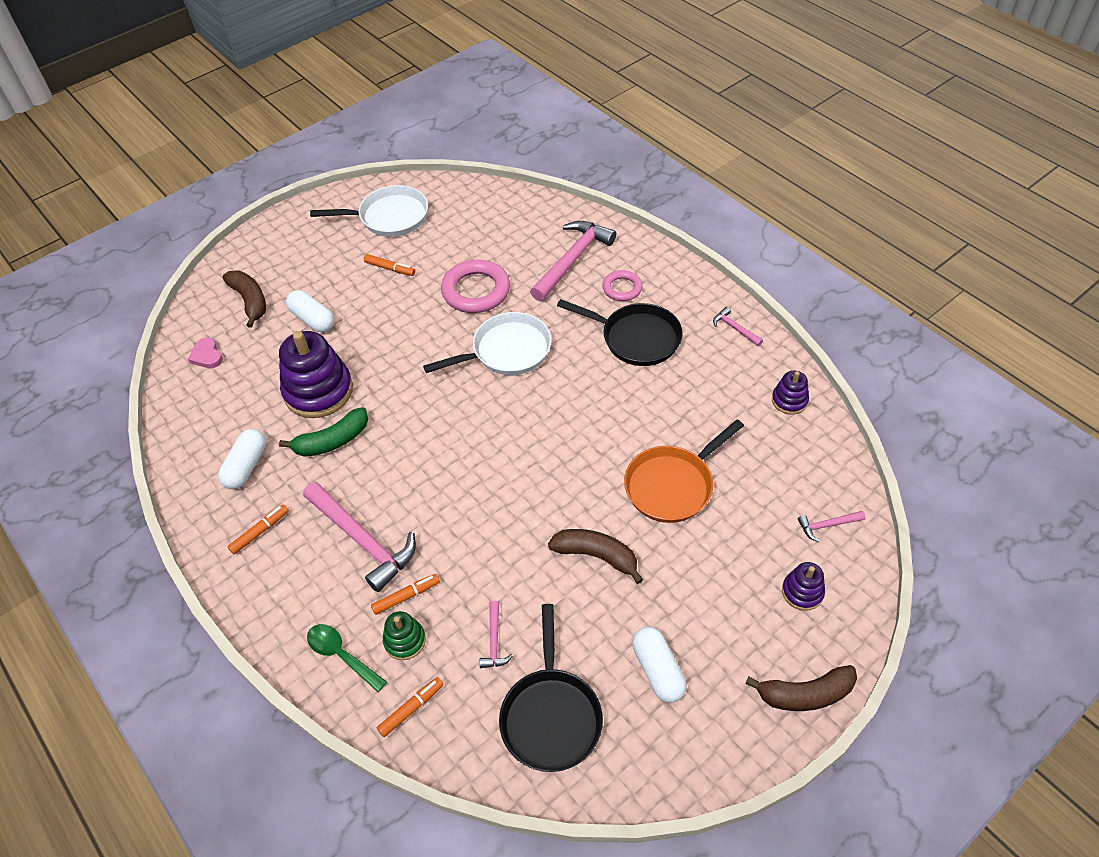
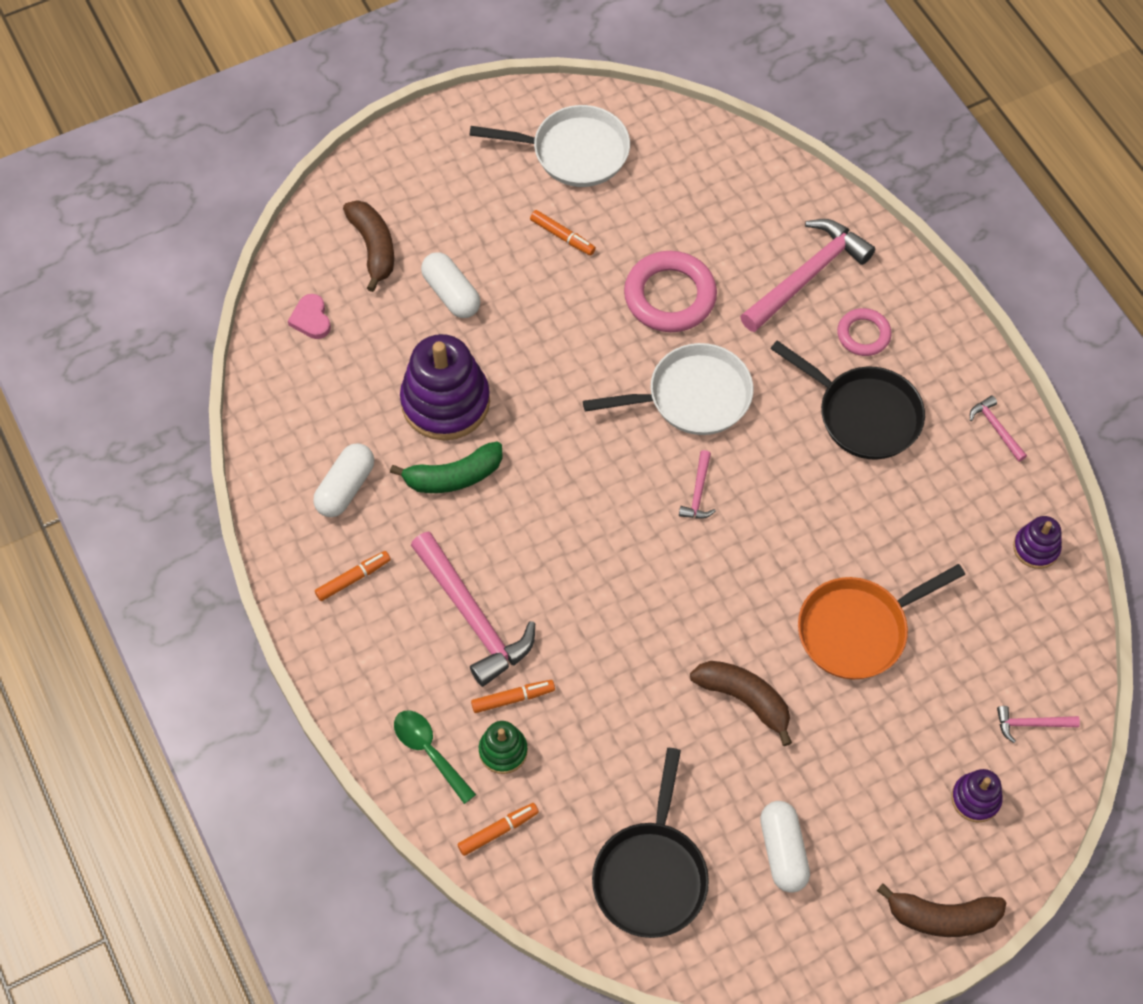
camera: 10 degrees right, 10 degrees up
(494, 641) = (604, 775): pink hammer -> pink hammer (698, 492)

